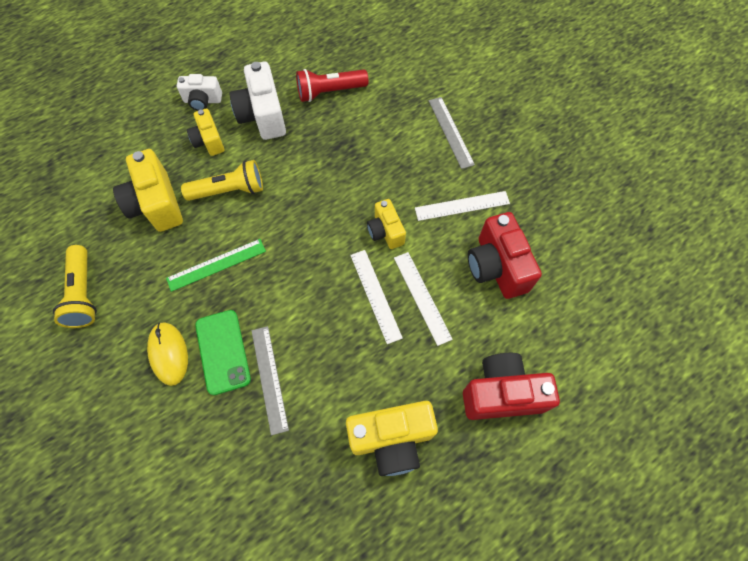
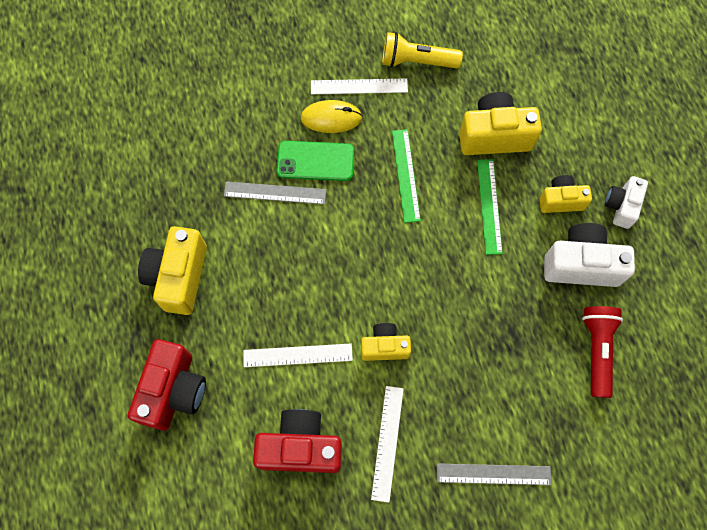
camera: 110 degrees right, 5 degrees up
(229, 190) = (489, 206): yellow flashlight -> green ruler
(375, 295) = (317, 311): white ruler -> white ruler (359, 86)

